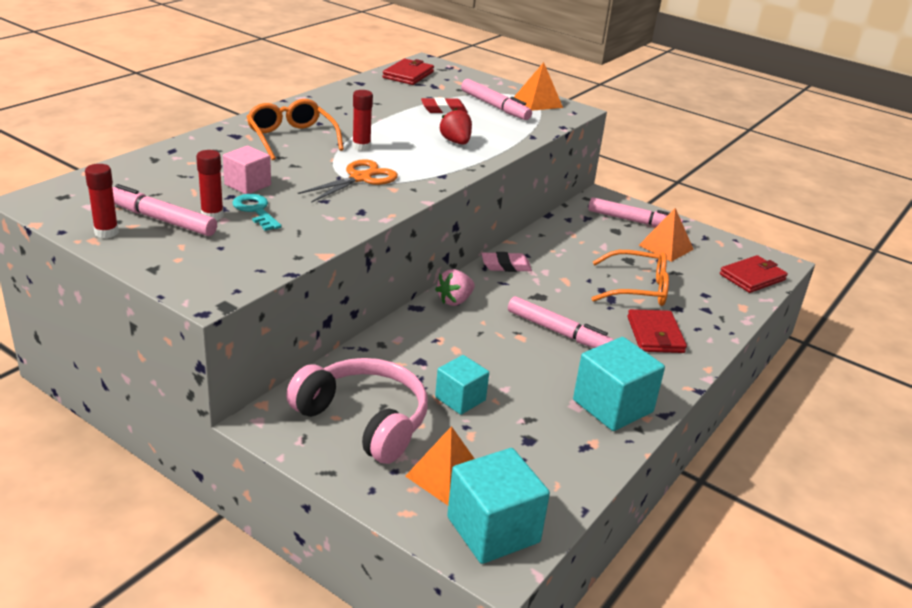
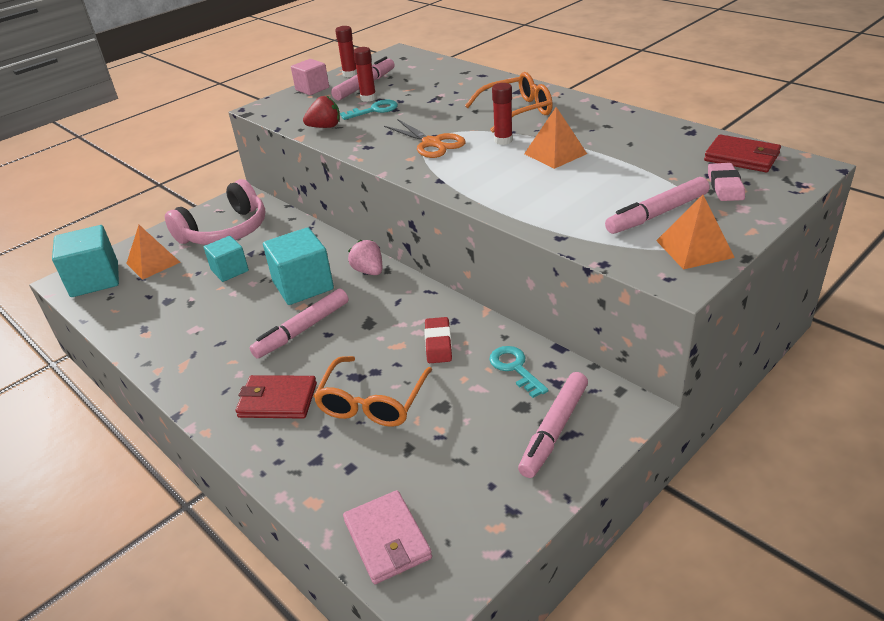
camera: 105 degrees right, 5 degrees up
(247, 185) = (419, 104): pink cube -> pink cube (312, 89)
(443, 109) = (627, 180): red eraser -> red eraser (438, 343)
(456, 142) = (528, 187): red strawberry -> red strawberry (325, 127)
(506, 266) = (430, 304): pink eraser -> pink eraser (725, 186)
(577, 231) = (515, 368): none -> turquoise key
(612, 406) = (182, 351): turquoise cube -> turquoise cube (303, 285)
(666, 247) = (476, 452): orange pyramid -> orange pyramid (555, 153)
(752, 277) = (387, 539): red wallet -> pink wallet

